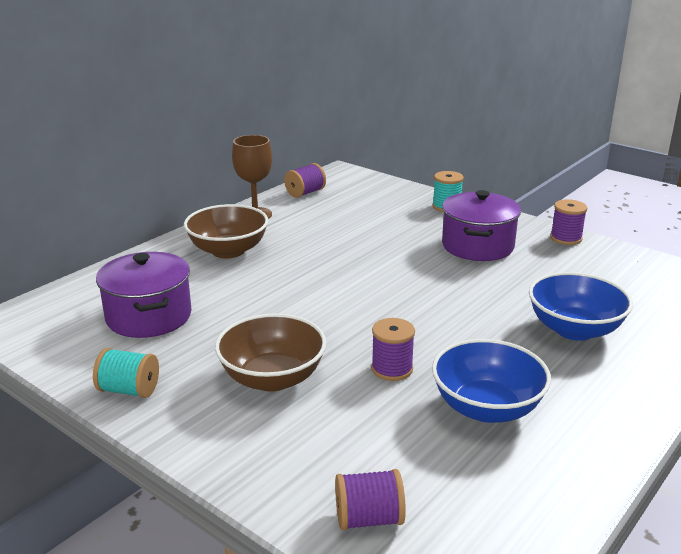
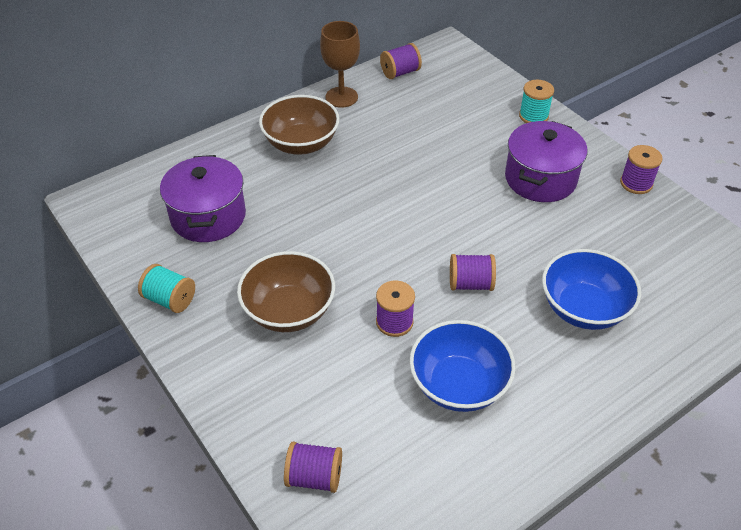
camera: 15 degrees right, 20 degrees up
(454, 328) = (470, 284): none -> purple spool

